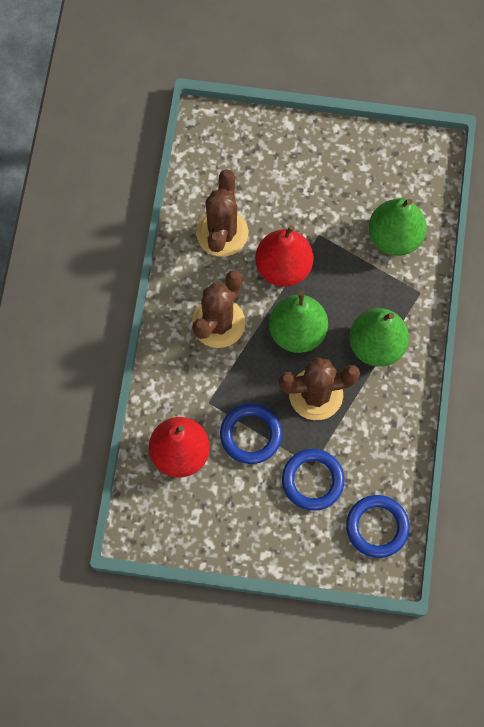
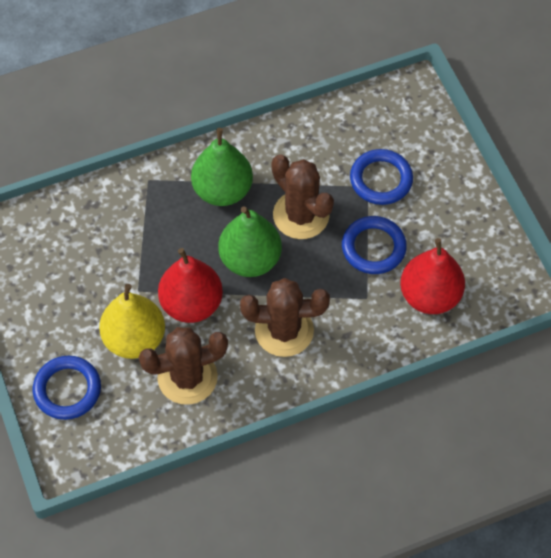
camera: 120 degrees left, 10 degrees down
(277, 212) = (134, 339): none -> yellow pear
(377, 527) = (387, 114): blue ring -> blue ring (67, 389)
(394, 237) = (103, 225): green pear -> none

